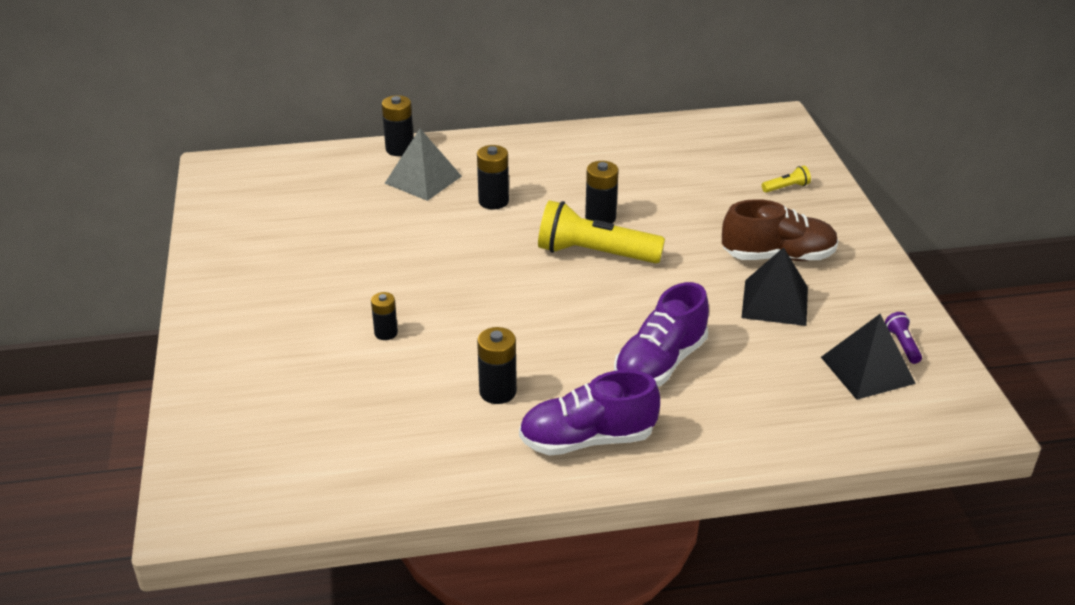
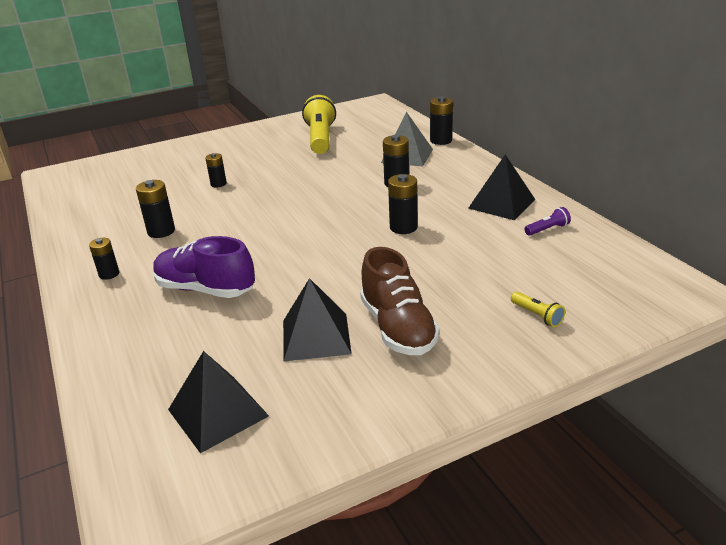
camera: 75 degrees right, 5 degrees down
(587, 153) = (502, 203): none -> black pyramid
(587, 439) = (109, 274): purple shoe -> black battery
(594, 253) = (348, 234): yellow flashlight -> yellow flashlight (320, 138)
(902, 344) = (269, 436): purple flashlight -> purple flashlight (547, 229)

